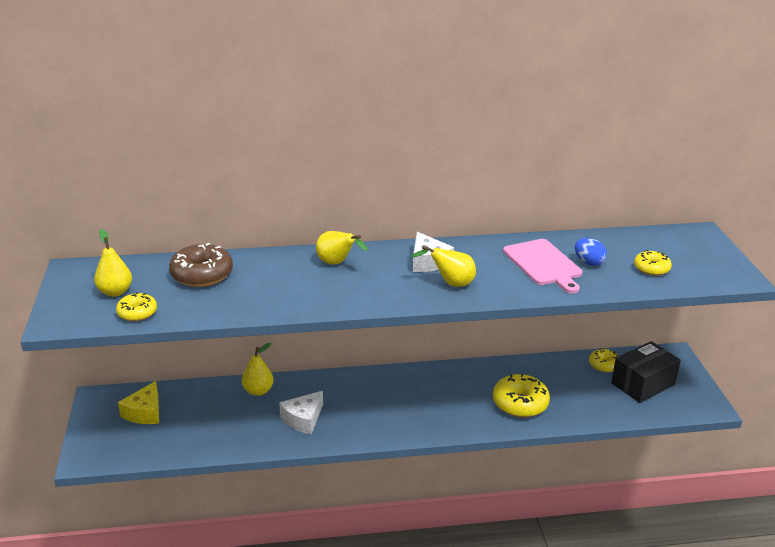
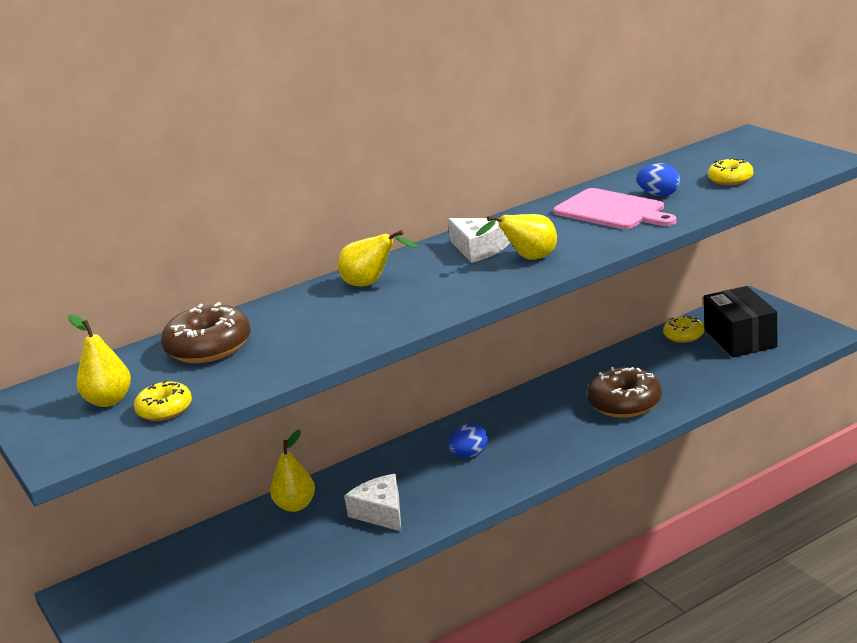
camera: 20 degrees left, 5 degrees down
(145, 412) = (161, 584): yellow cheese -> none
(303, 419) = (381, 512): white cheese -> white cheese turned 135 degrees clockwise
(389, 400) = (469, 455): none -> blue egg
(520, 403) = (624, 403): yellow donut -> brown donut
(643, 384) = (740, 338): black box -> black box turned 45 degrees counterclockwise

